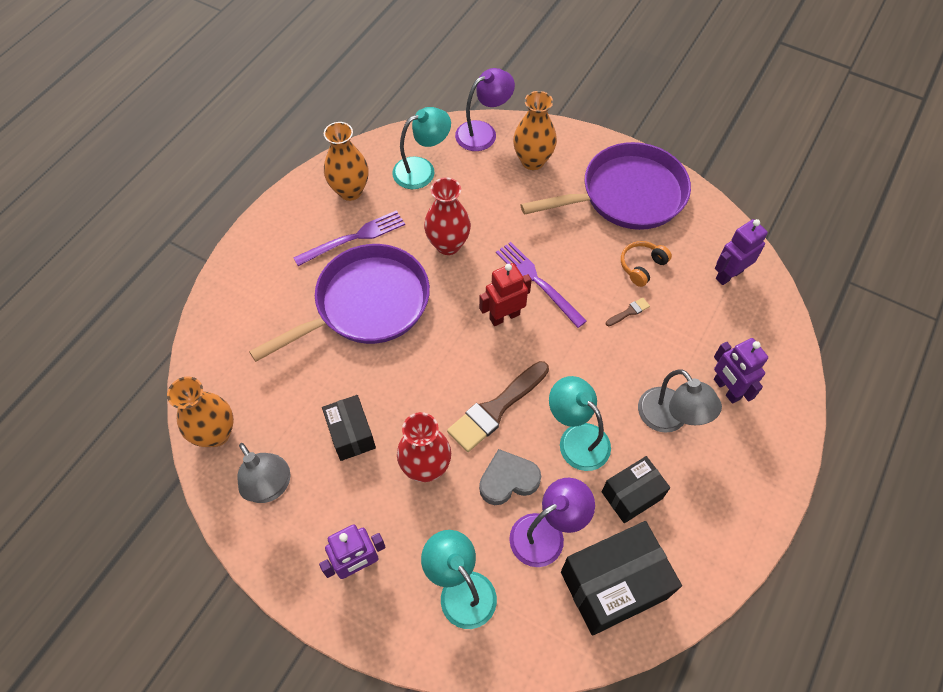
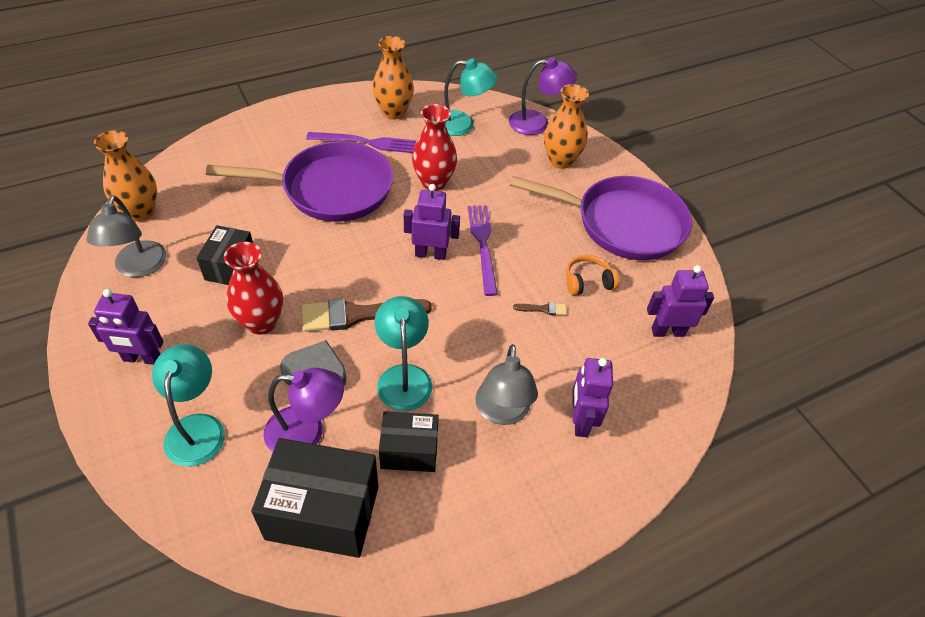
camera: 30 degrees right, 10 degrees down
(504, 316) = (430, 254): red robot -> purple robot

